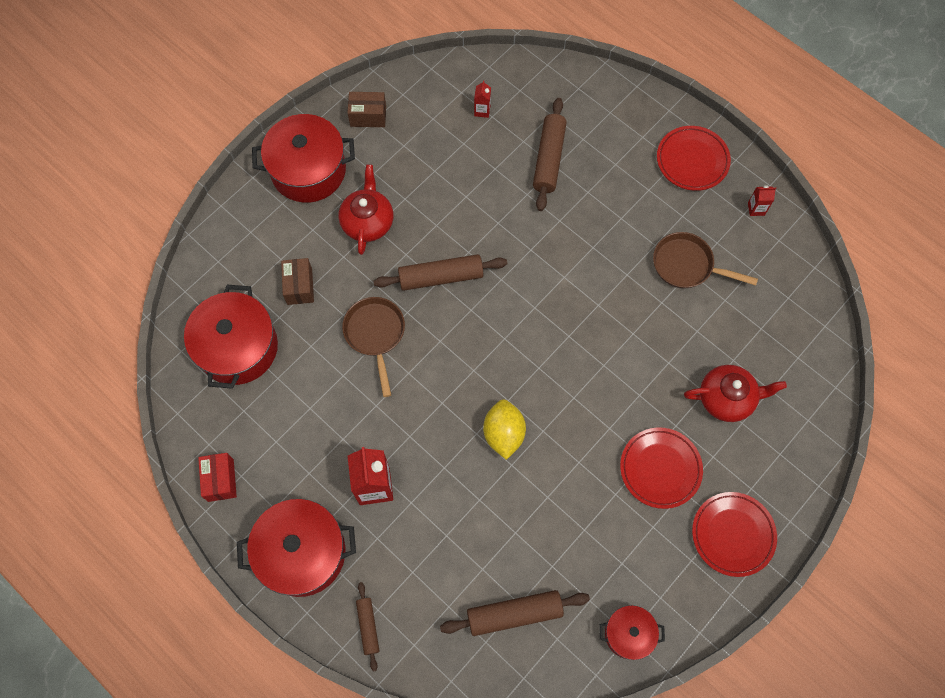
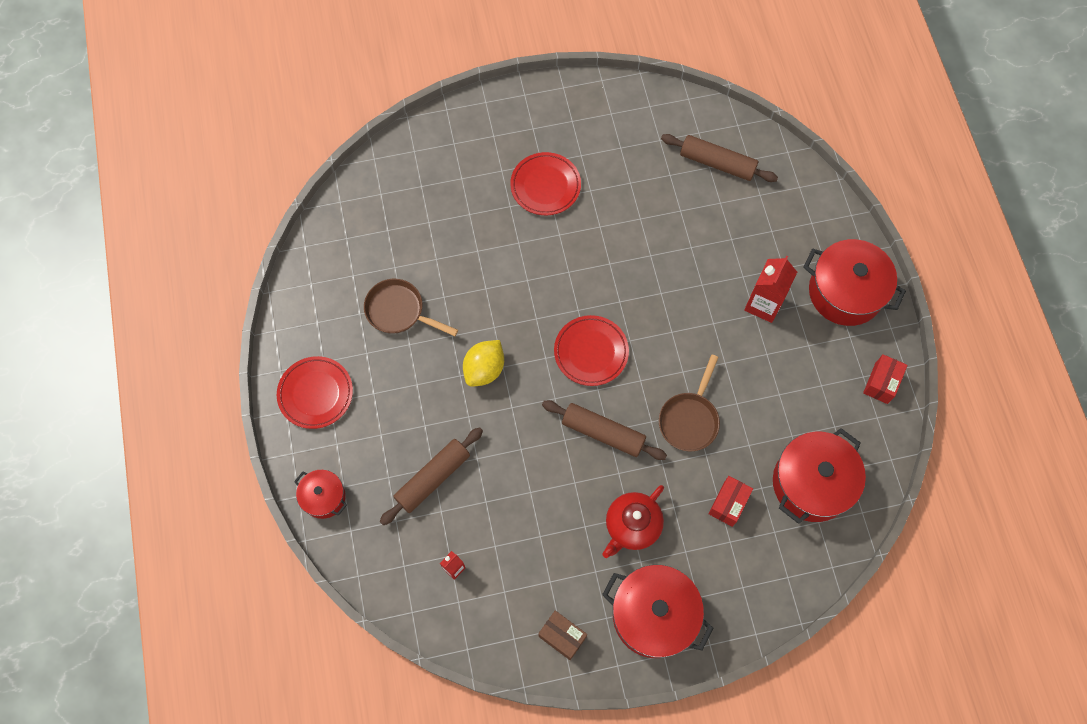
camera: 145 degrees left, 0 degrees up
(299, 286) = (728, 504): brown box -> red box
(368, 626) = (825, 217): brown rolling pin -> none
(503, 434) = (640, 280): yellow lemon -> yellow lemon (484, 369)
(628, 634) = (649, 107): red pot -> red pot (324, 497)
(687, 265) = (399, 311): brown pan -> brown pan turned 150 degrees clockwise
(727, 398) = (457, 200): red teapot -> none
(732, 534) = (531, 118): red plate -> red plate (591, 352)
(756, 209) = (304, 319): red carton -> none

